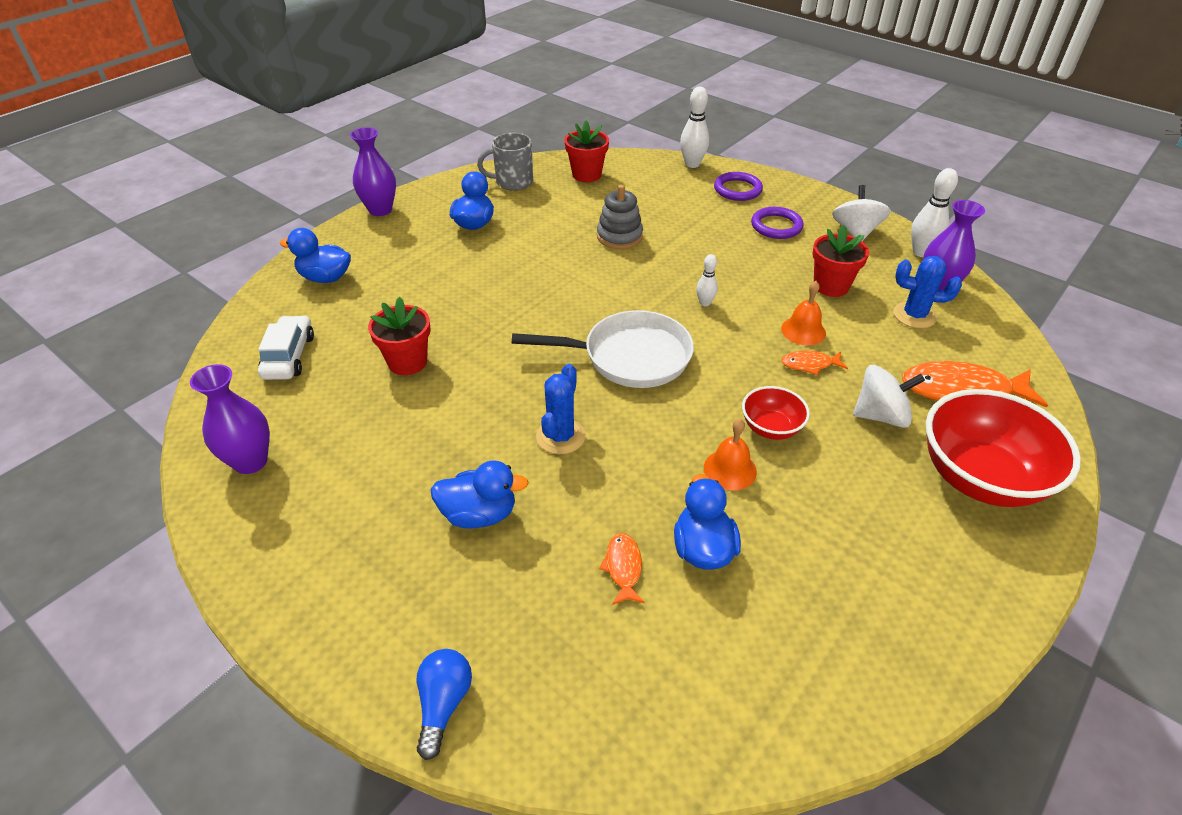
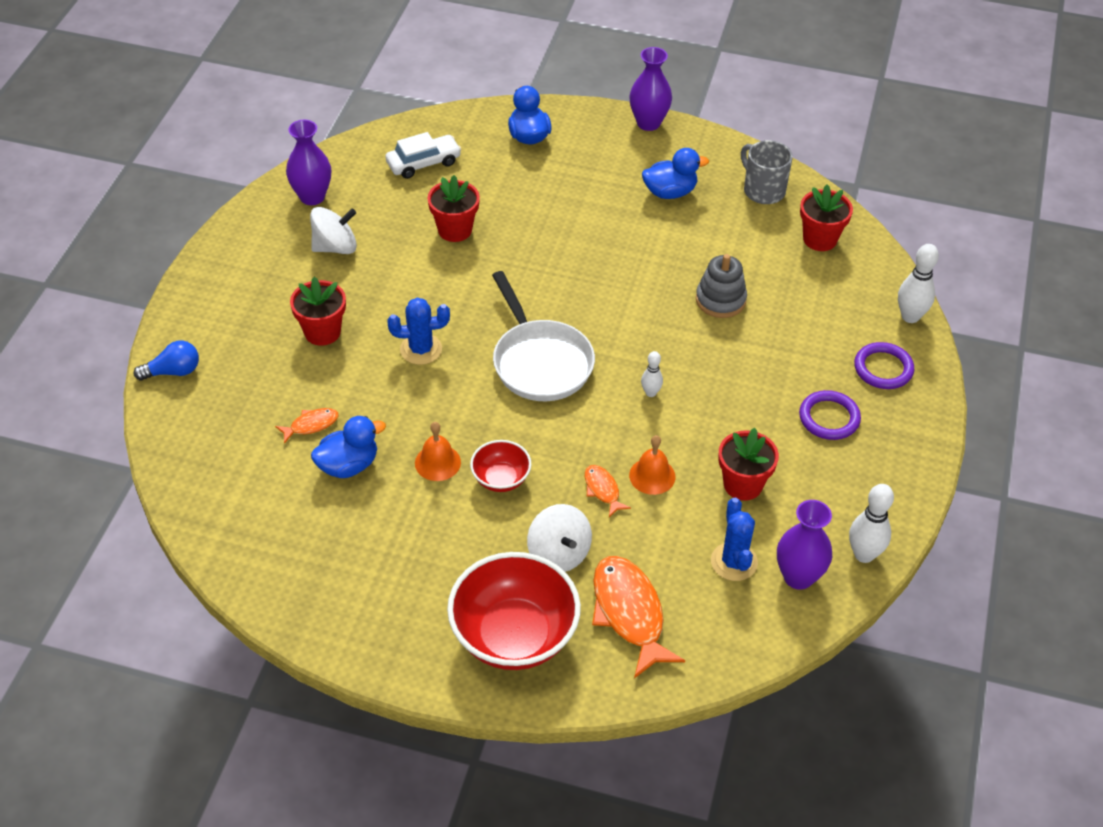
camera: 65 degrees right, 5 degrees up
(479, 514) = (322, 332): blue duck -> red flower pot
(855, 232) = (866, 489): white spinning top -> white spinning top (335, 247)

